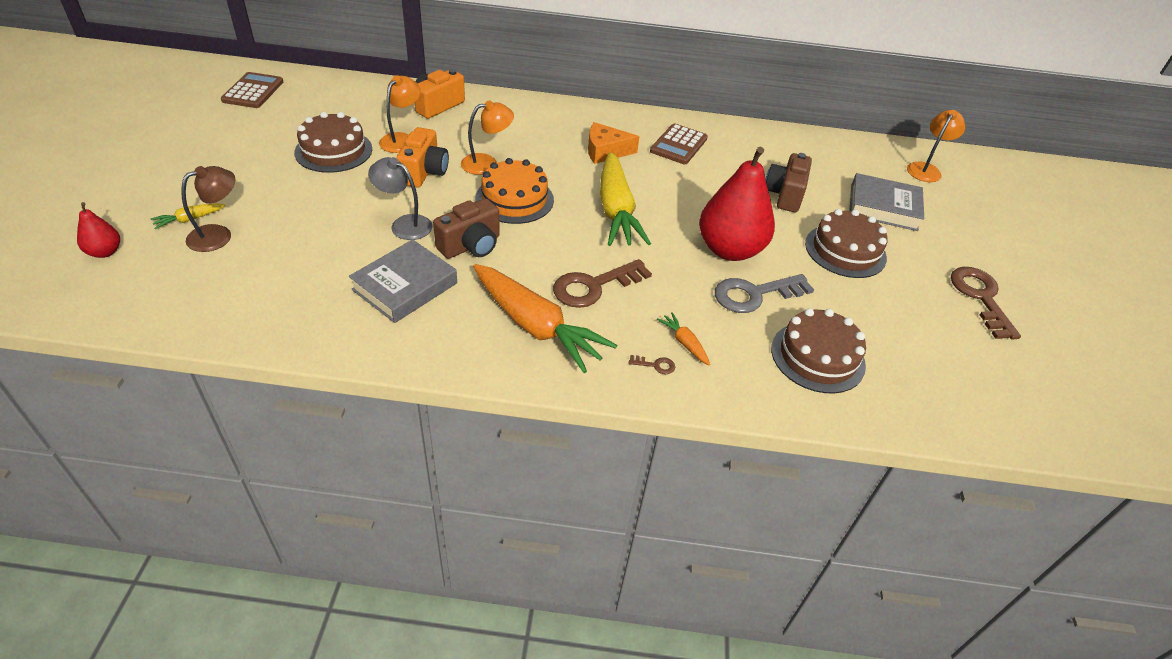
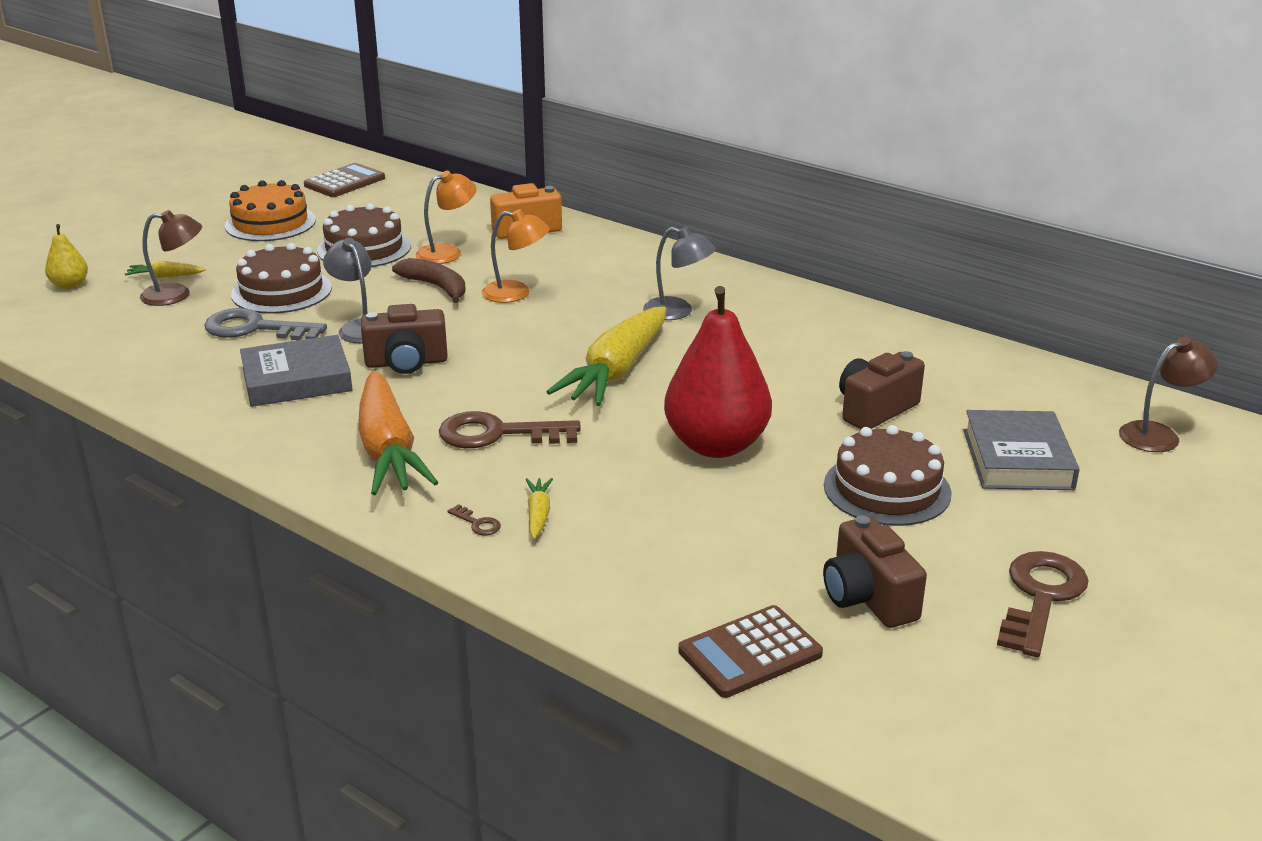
camera: 35 degrees right, 15 degrees down
(105, 252) = (70, 285): red pear -> yellow pear
(424, 172) = (436, 287): orange camera -> brown banana
(514, 199) = (506, 333): orange cake -> orange cake (270, 223)
(605, 151) = (677, 312): orange cheese -> grey lamp
(678, 145) = (787, 326): brown calculator -> brown calculator (750, 652)
(684, 343) = (538, 514): orange carrot -> yellow carrot
(754, 294) = (691, 496): grey key -> grey key (255, 328)
(817, 357) = (694, 580): brown cake -> brown cake (281, 291)
(883, 207) = (1017, 459): grey book -> grey book turned 45 degrees clockwise
(910, 332) = (868, 598): none -> brown camera
(926, 169) = (1159, 435): orange lamp -> brown lamp

